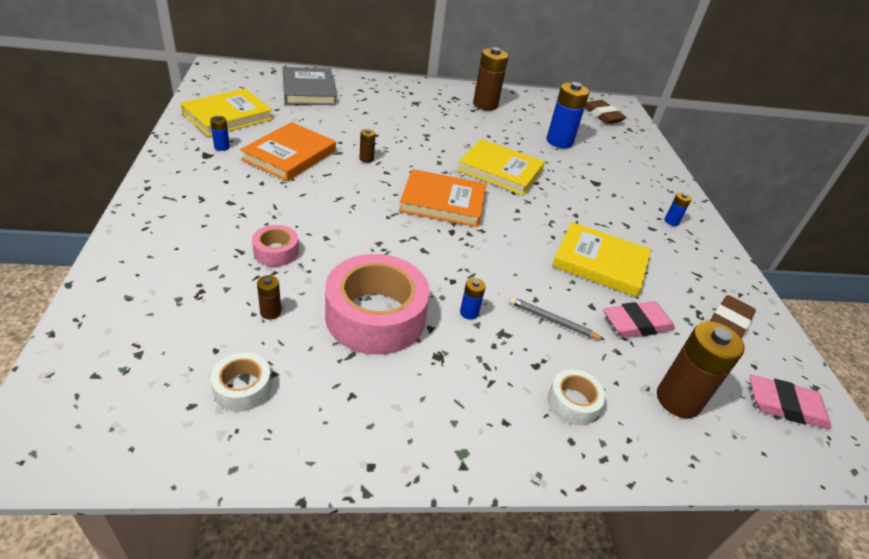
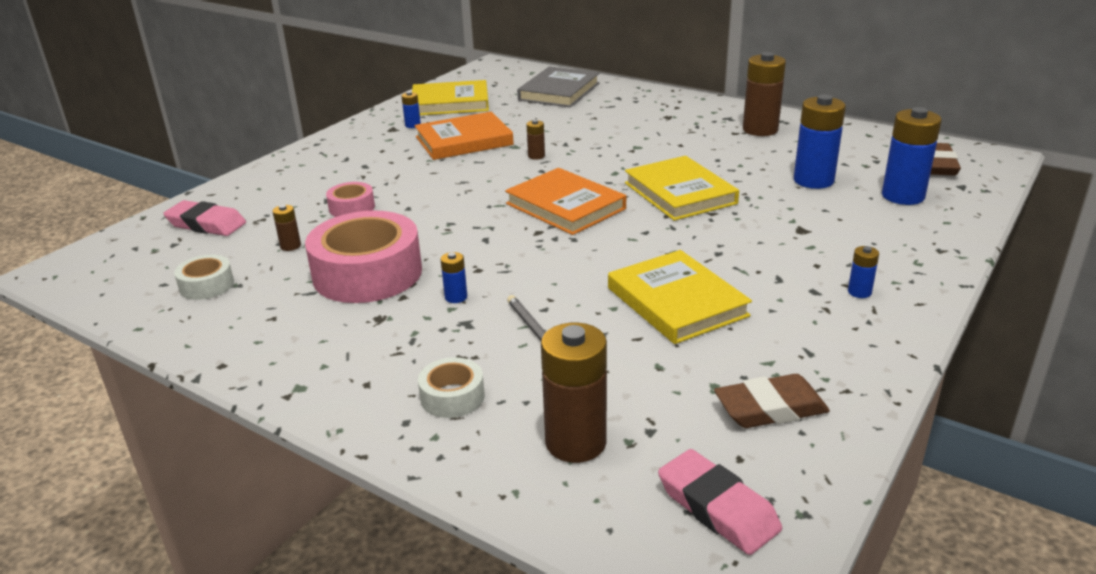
camera: 45 degrees right, 10 degrees down
(613, 143) = (903, 196): none -> blue battery
(636, 324) = (633, 366): pink eraser -> pink eraser (206, 224)

